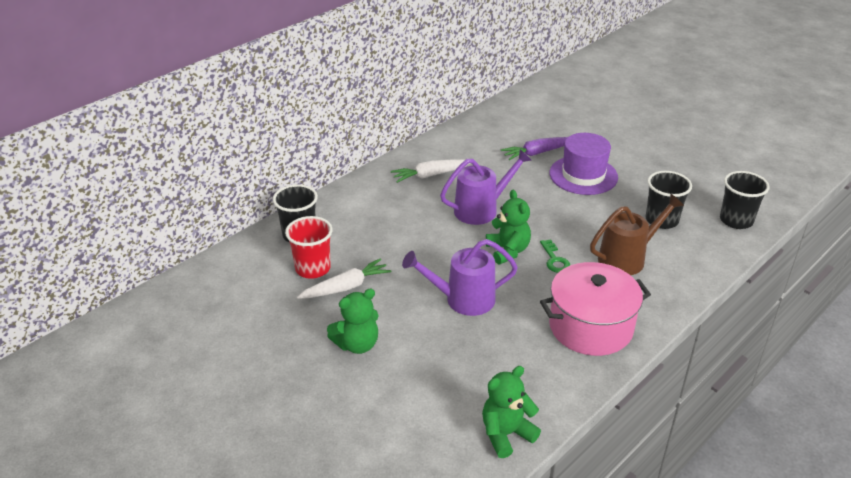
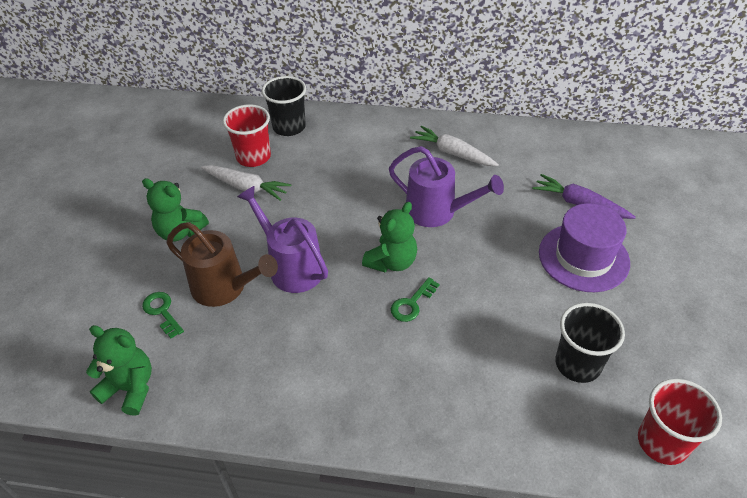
camera: 55 degrees right, 10 degrees up
(440, 388) = (162, 312): none -> green key
(590, 327) = (330, 383): pink pot -> none
(627, 258) = (474, 363): brown watering can -> brown watering can (225, 288)
(736, 220) = (662, 442): black cup -> red cup

